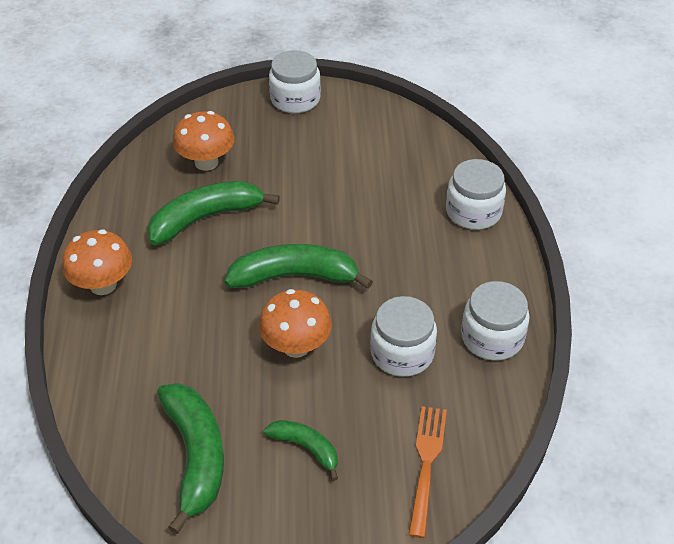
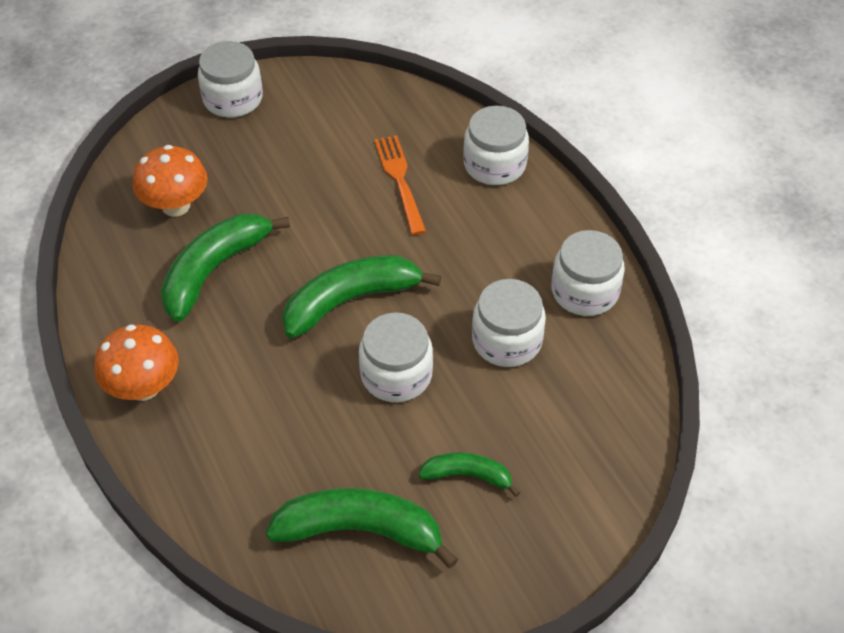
camera: 25 degrees left, 5 degrees up
(195, 456) = (361, 530): green banana -> green banana turned 45 degrees counterclockwise
(296, 346) = (396, 374): orange mushroom -> white jar
(426, 463) = (592, 443): orange fork -> orange fork (400, 180)

